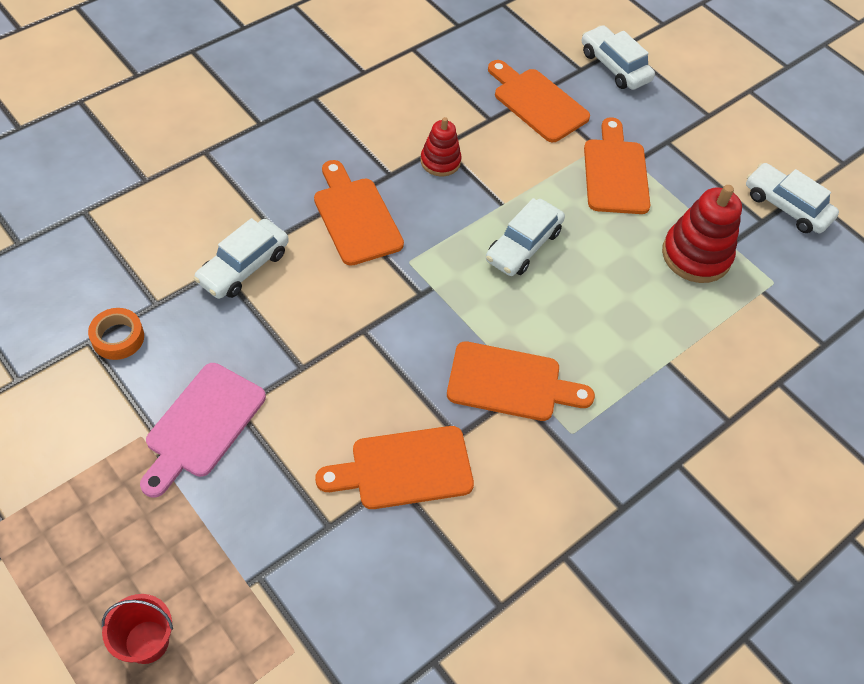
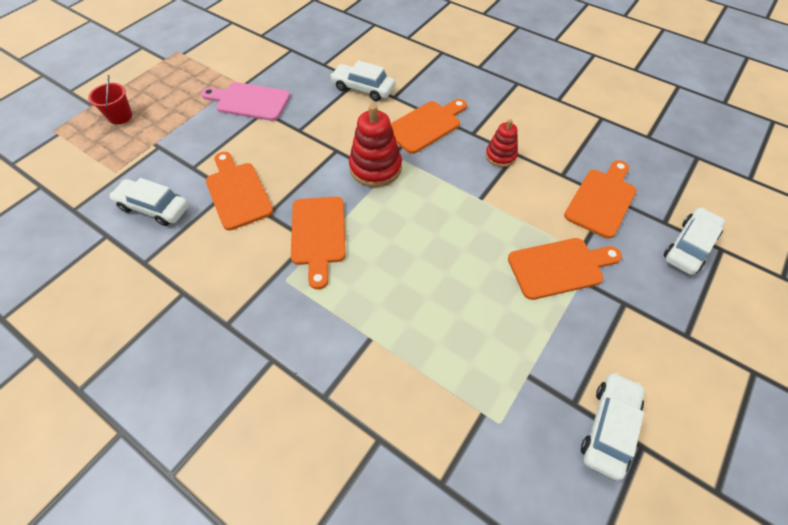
camera: 80 degrees right, 0 degrees up
(118, 338) = (296, 58): orange tape -> none
(523, 245) = (446, 219): white car -> white car (154, 208)
(696, 255) = (498, 346): red stacking toy -> red stacking toy (375, 168)

